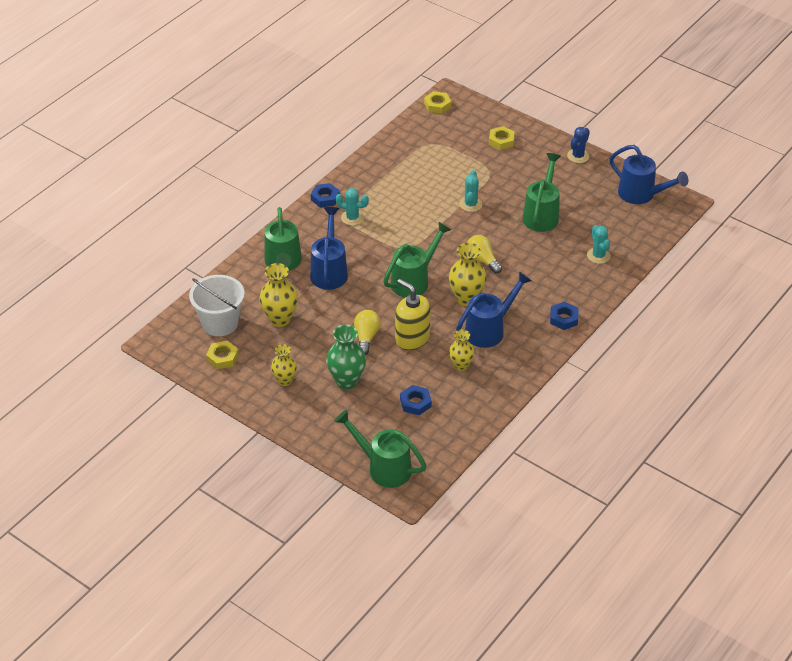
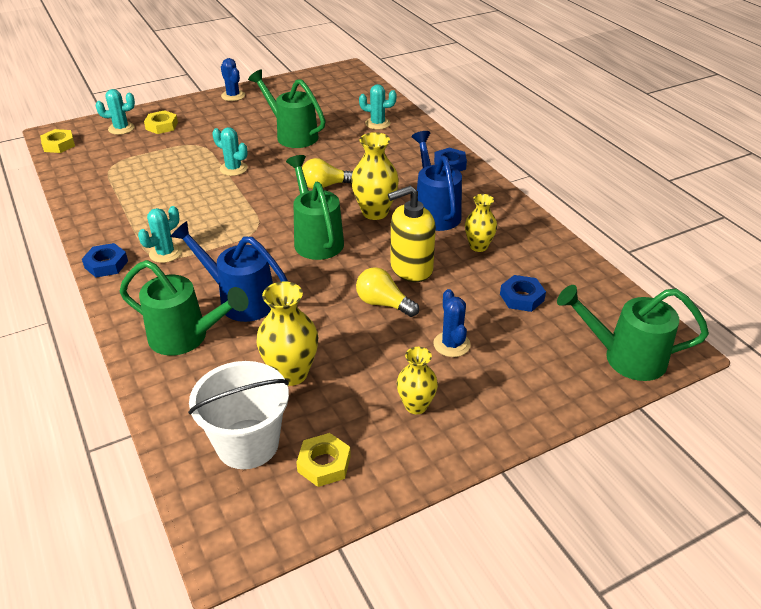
camera: 65 degrees left, 5 degrees down
(346, 381) = (451, 344): green vase -> blue cactus
(384, 468) = (625, 357): green watering can -> green watering can turned 45 degrees clockwise
(481, 123) = (121, 128): none -> turquoise cactus
(641, 195) = (317, 83): blue watering can -> none

